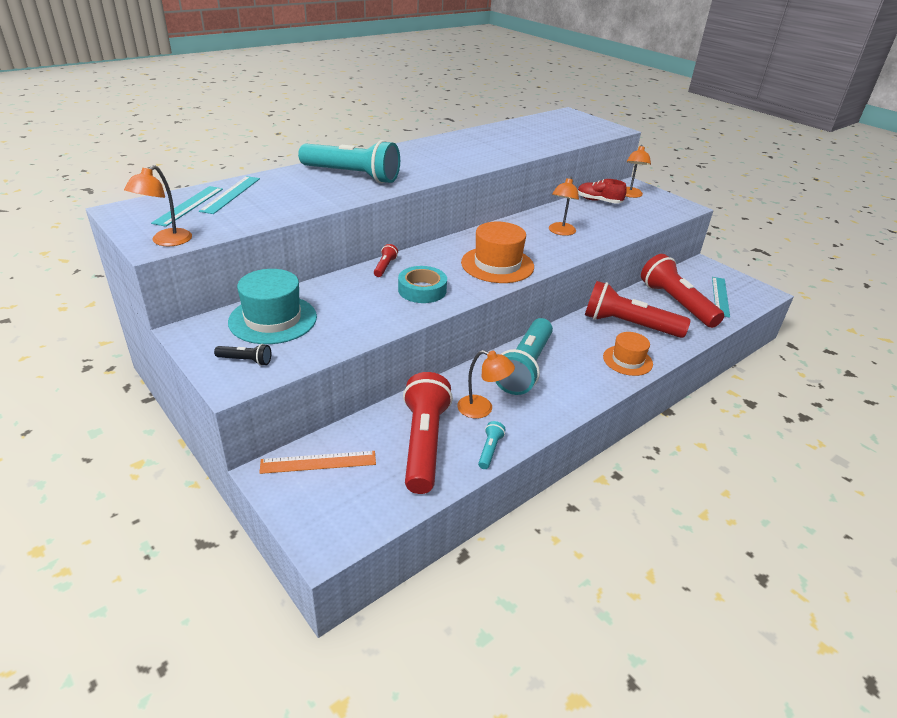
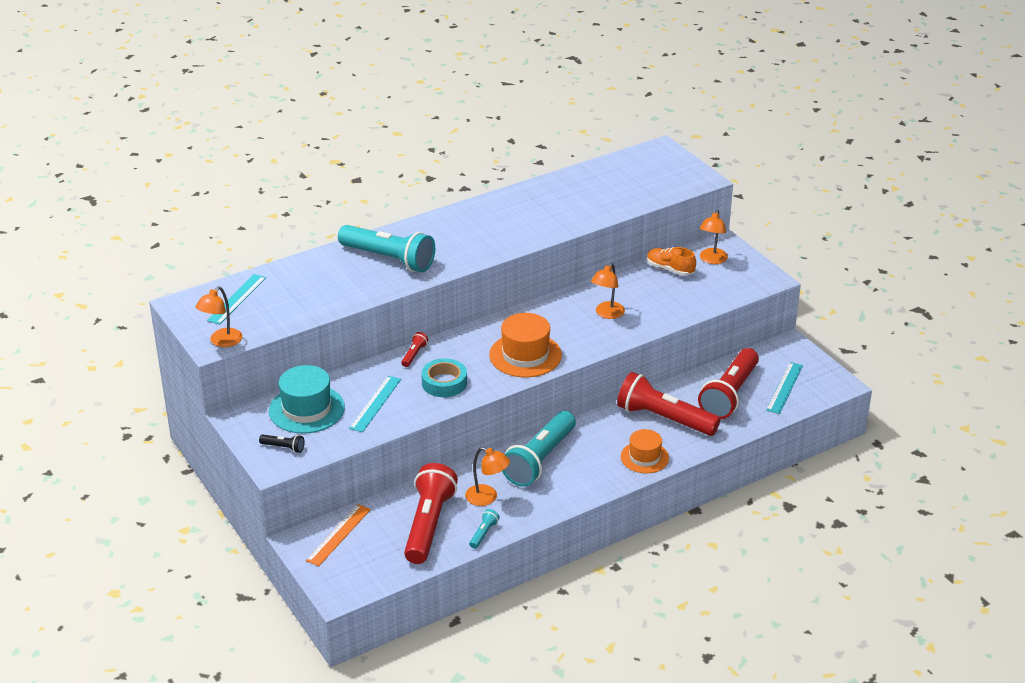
camera: 10 degrees right, 0 degrees up
(231, 194) = (273, 285): turquoise ruler -> turquoise ruler (375, 403)
(318, 462) = (338, 535): orange ruler -> orange ruler turned 60 degrees counterclockwise
(599, 201) = (670, 269): red shoe -> orange shoe
(676, 303) = (729, 395): red flashlight -> red flashlight turned 135 degrees counterclockwise

